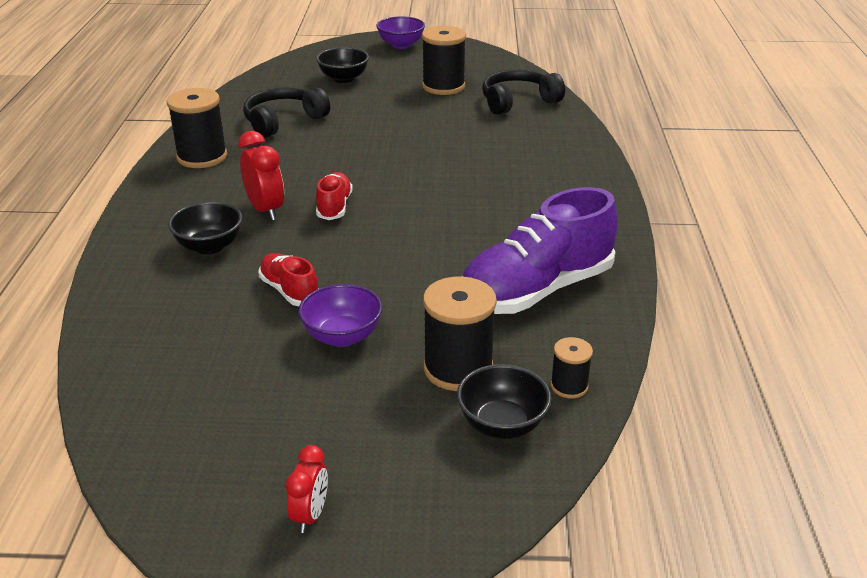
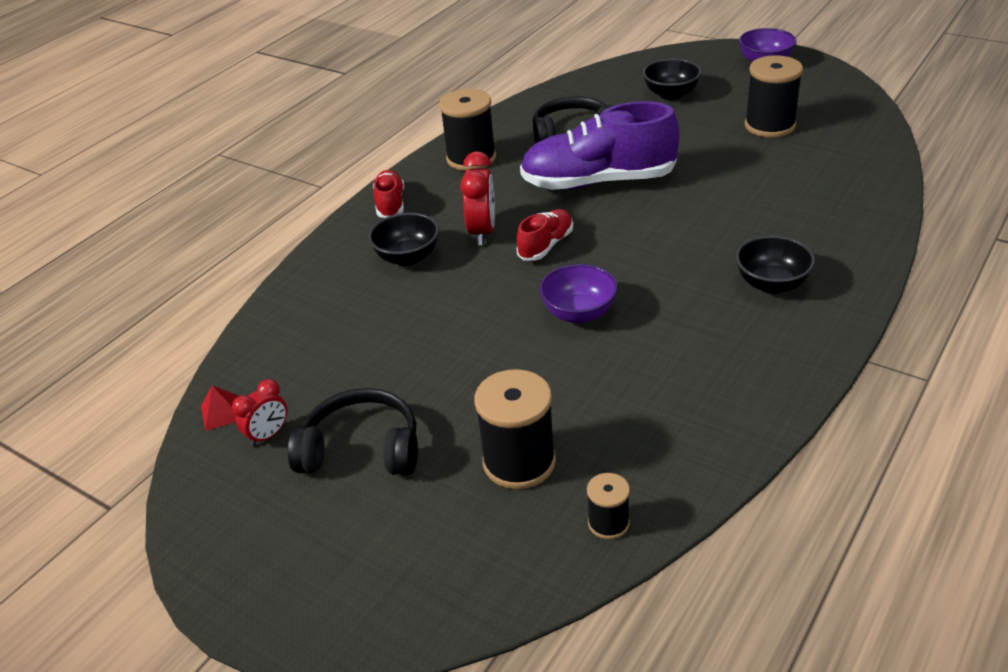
camera: 35 degrees right, 5 degrees up
(125, 426) = (222, 412): none -> red pyramid
(289, 291) = (437, 326): red shoe -> red shoe (390, 204)
(310, 515) = (288, 554): red clock -> red clock (268, 435)
(342, 336) = (445, 389): purple bowl -> purple bowl (579, 313)
(502, 424) = (511, 537): black bowl -> black bowl (771, 284)
(518, 102) = (840, 163): black headphones -> black headphones (361, 449)
(536, 290) = (665, 403): purple shoe -> purple shoe (598, 182)

